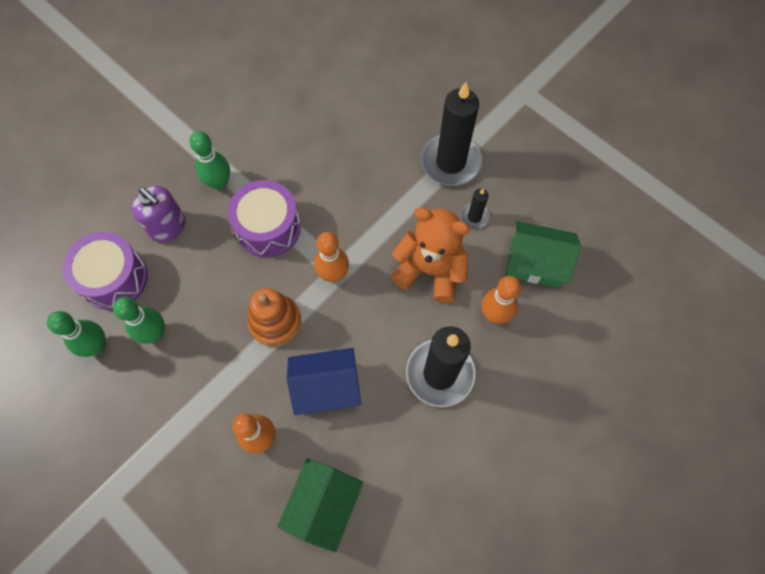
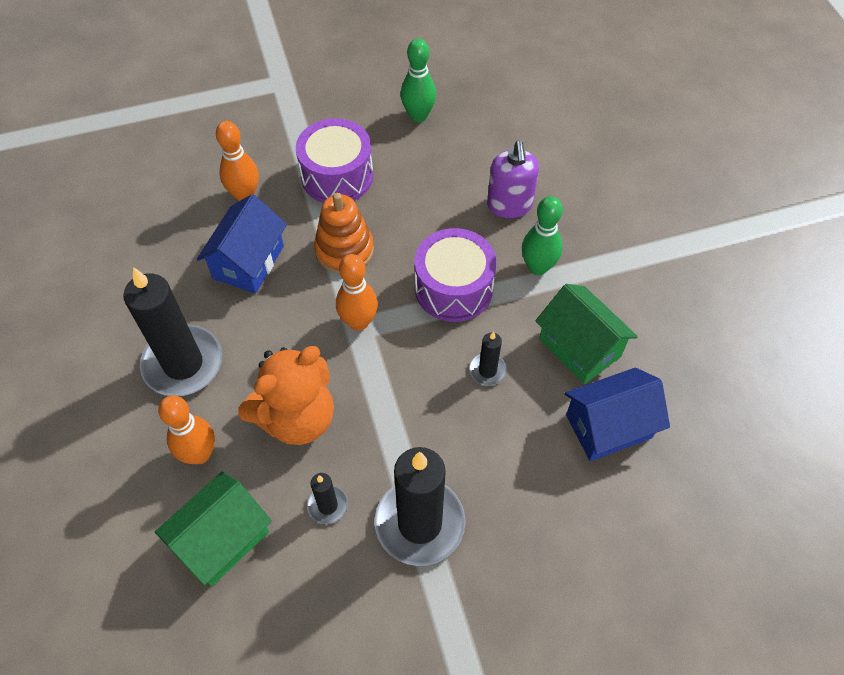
camera: 120 degrees right, 10 degrees down
(114, 278) = (479, 147): purple drum -> purple drum (337, 176)
(155, 333) = (401, 157): green bowling pin -> none
(168, 227) = (509, 205): purple soap dispenser -> purple soap dispenser turned 75 degrees counterclockwise
(323, 93) = (608, 426): none -> blue house
(323, 505) = (152, 214): green house -> green house (580, 347)
(324, 175) = (487, 370): none -> black candle

